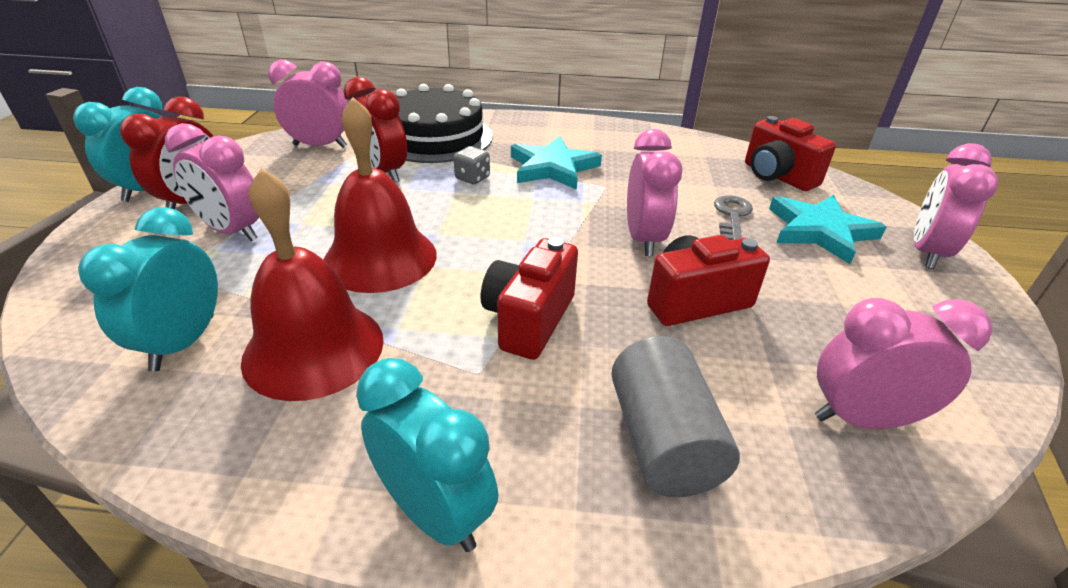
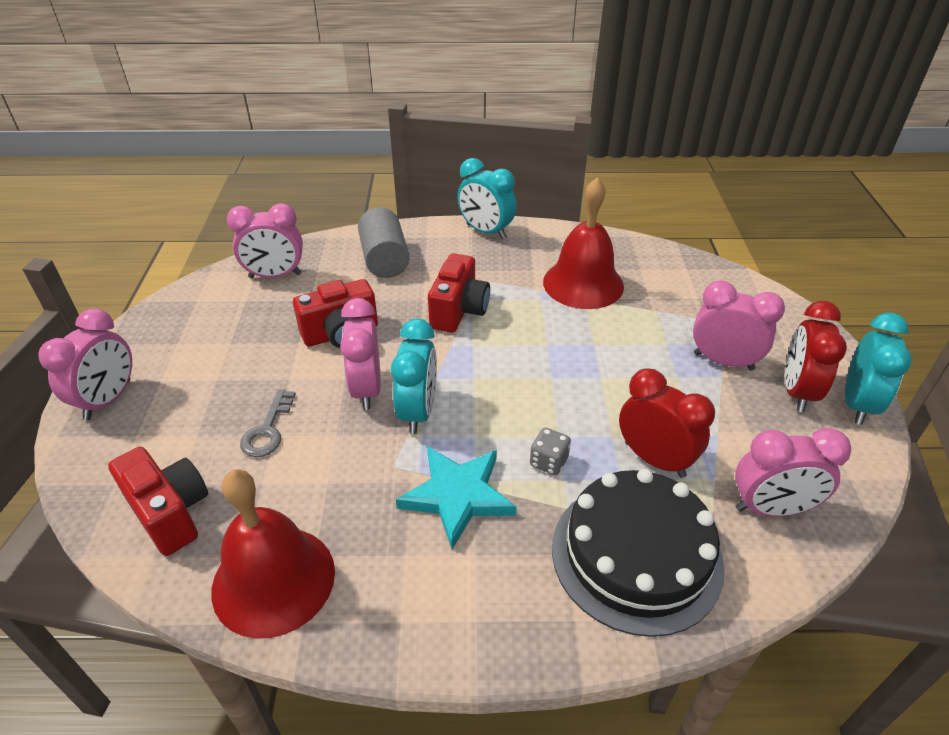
camera: 175 degrees right, 5 degrees up
(183, 342) = (660, 280): turquoise clock -> turquoise clock (418, 412)
(380, 258) = (584, 348): red bell -> red bell (273, 580)
(820, 231) = (189, 417): turquoise star -> none

